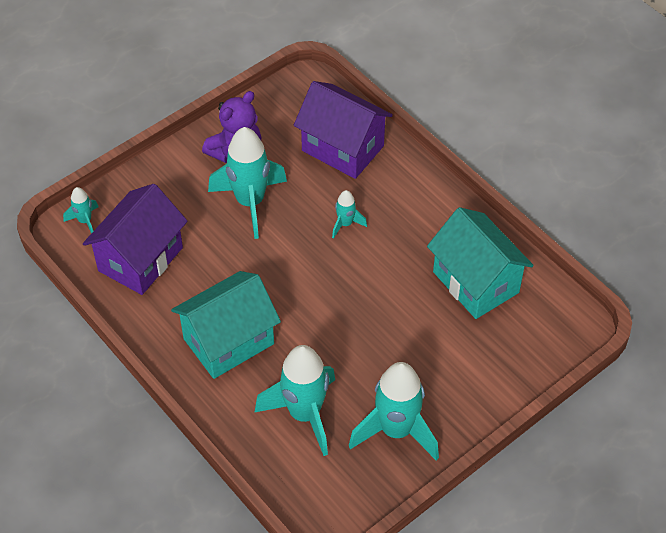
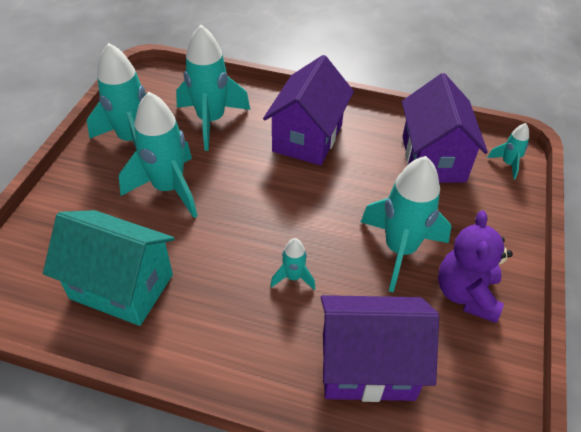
camera: 145 degrees right, 5 degrees down
(228, 341) = (307, 138): turquoise house -> purple house
(393, 353) = (169, 189): none -> turquoise rocket

